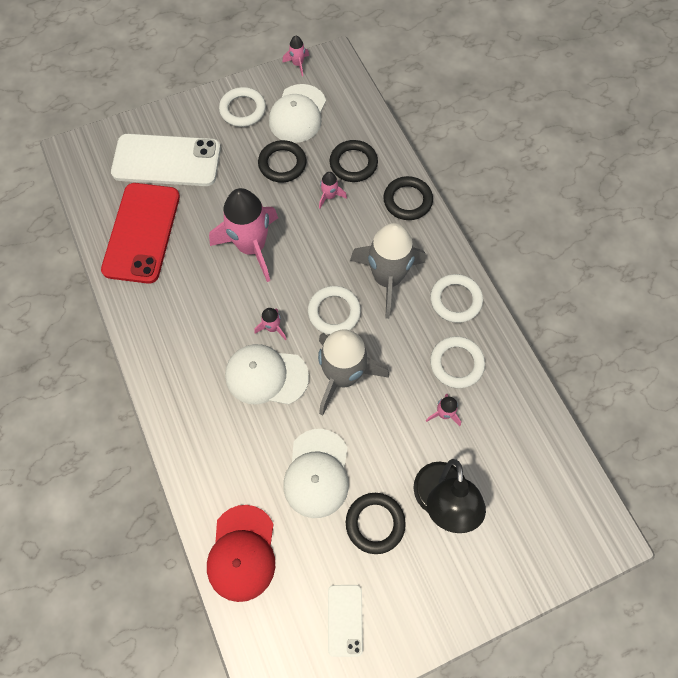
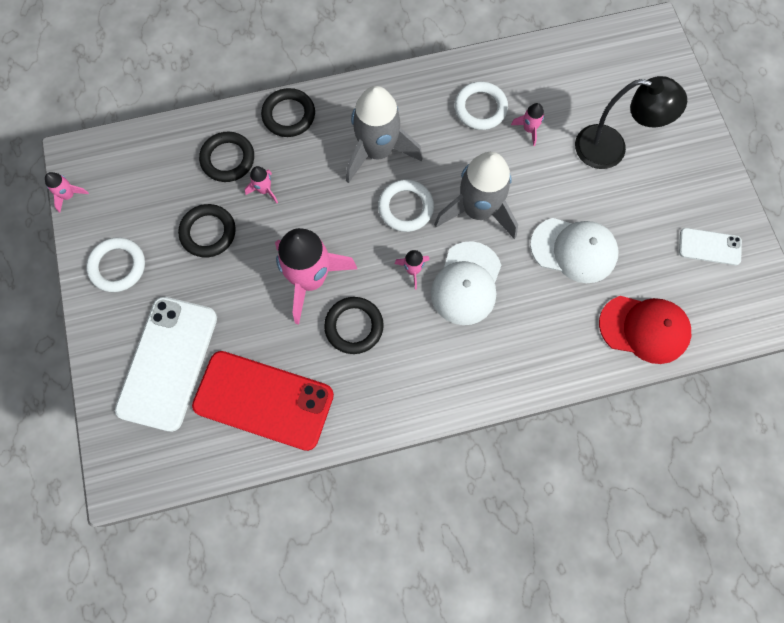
camera: 80 degrees left, 5 degrees up
(297, 114) = (142, 206): white cap -> none
(375, 523) = (626, 207): black ring -> black ring (354, 326)
(455, 300) = (413, 95): white ring -> none

